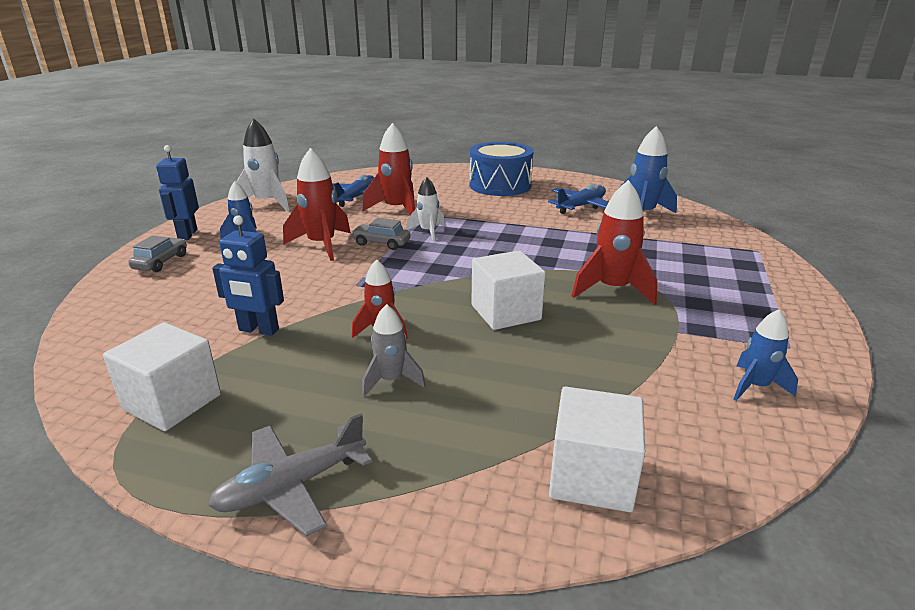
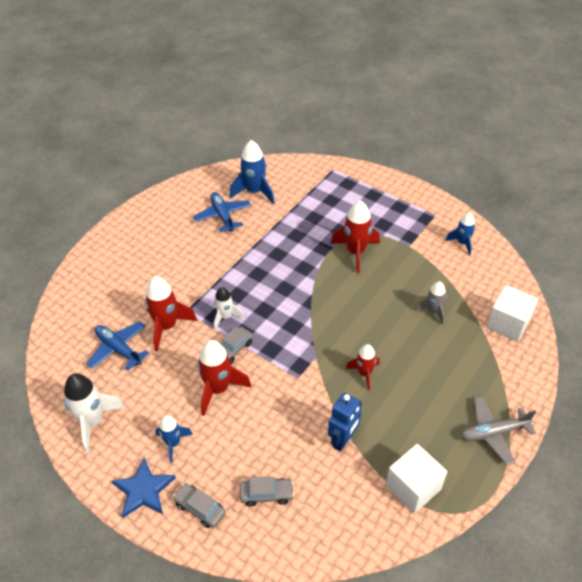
camera: 70 degrees left, 20 degrees up
(174, 293) = (267, 494): none -> grey car
(187, 235) = (143, 490): blue robot -> blue star
(292, 486) = (493, 433): grey plane -> grey plane turned 90 degrees clockwise
(391, 381) = (420, 379): grey rocket -> grey rocket (433, 311)
(500, 185) = (149, 245): blue drum -> none
(505, 312) = (365, 309): white cube -> none

